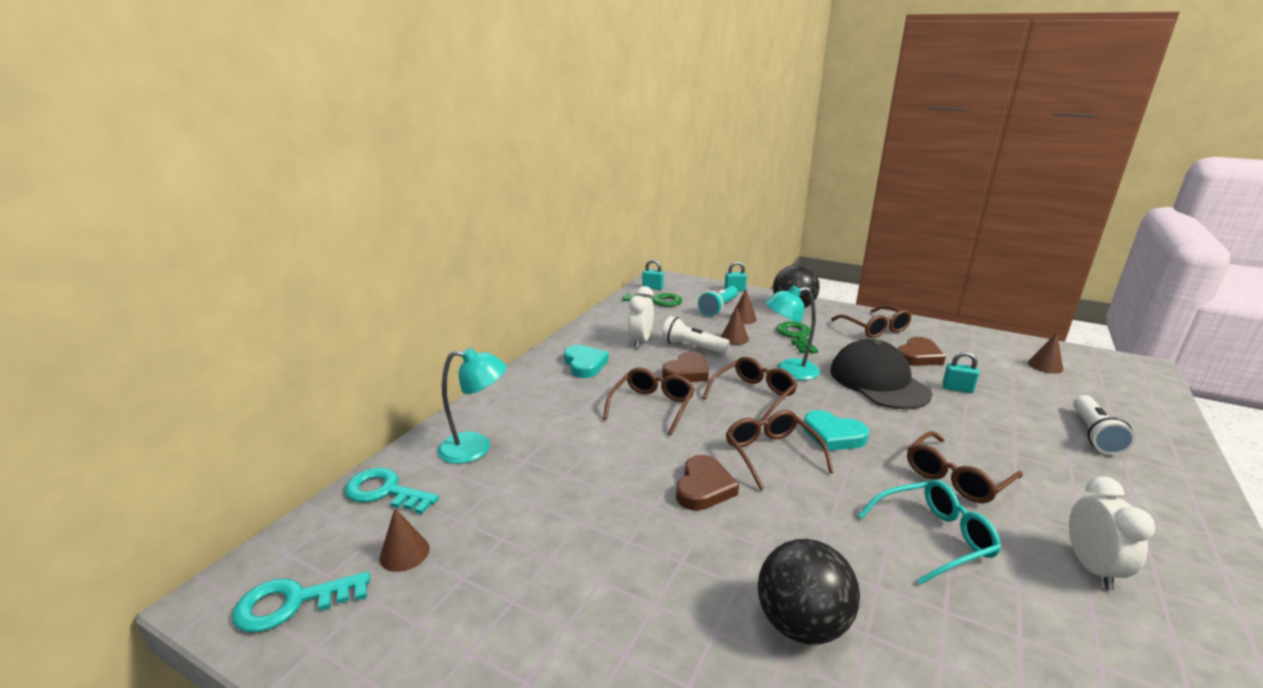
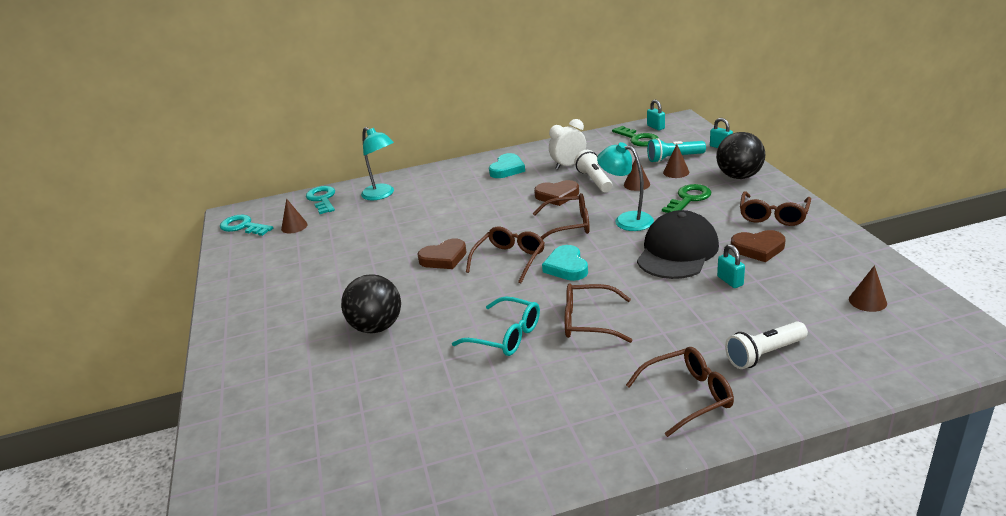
camera: 50 degrees right, 5 degrees up
(652, 406) = (498, 208): brown glasses -> brown glasses (688, 396)
(1091, 567) = (558, 394): white clock -> none

